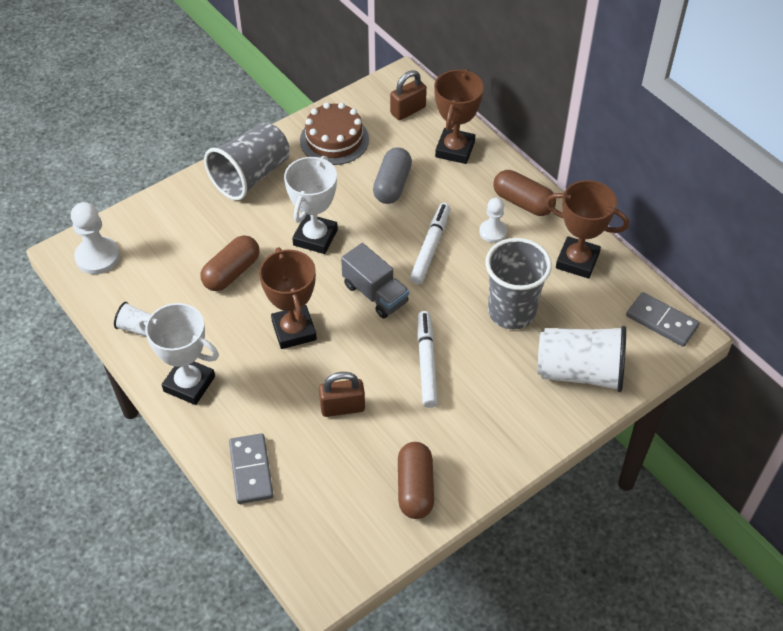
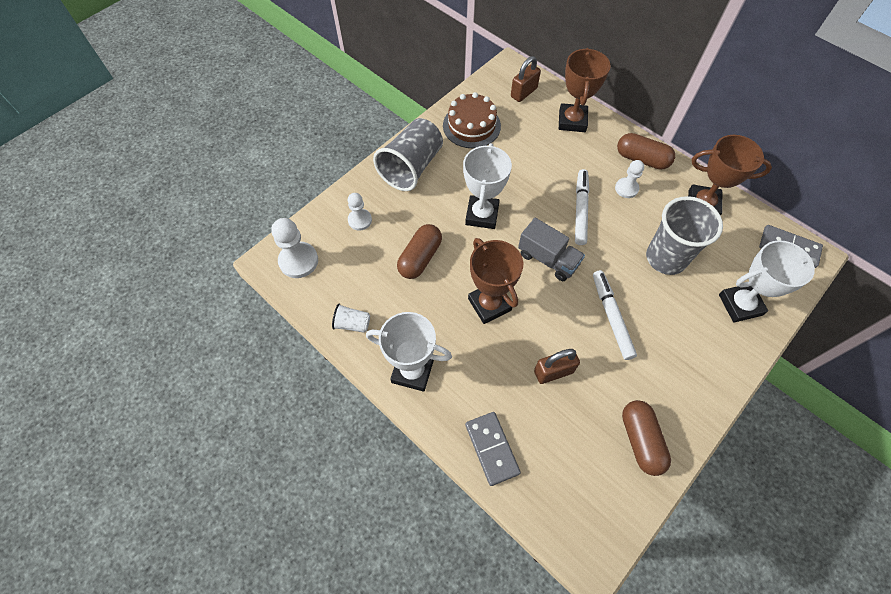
camera: 10 degrees left, 10 degrees up
(176, 224) = (360, 220): none -> white pawn
(392, 185) = (531, 159): grey capsule -> none
(579, 372) = (740, 305): white cup -> white trophy

